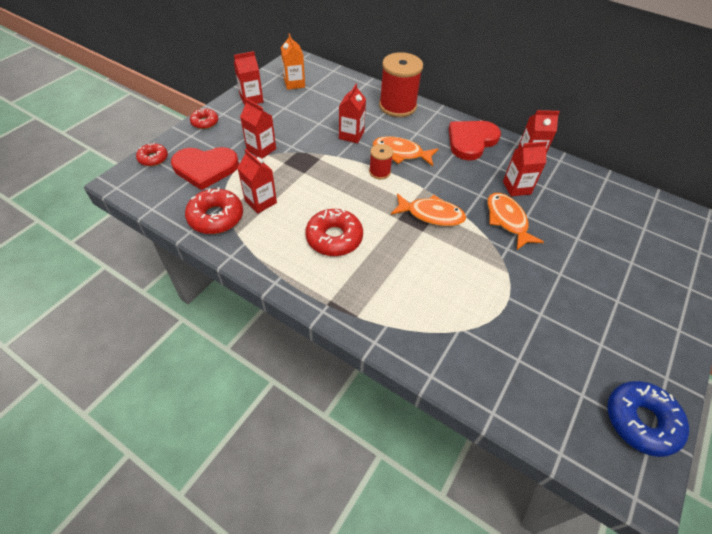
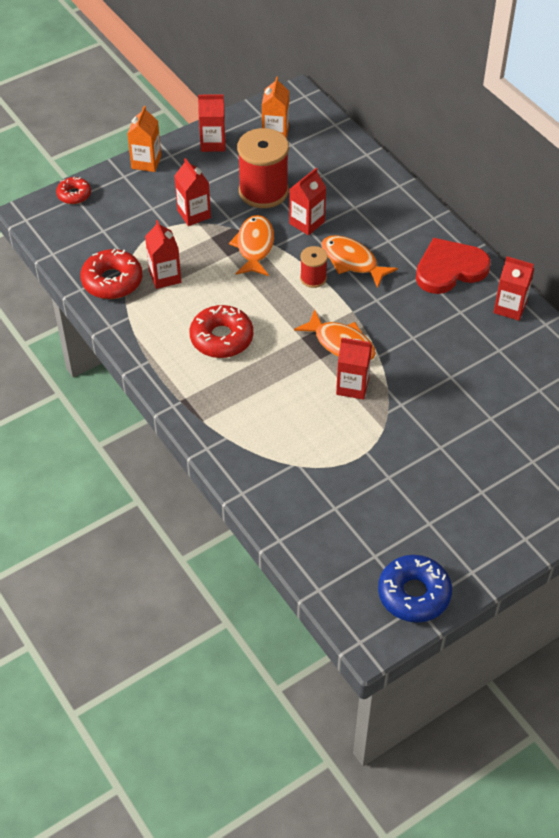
camera: 25 degrees right, 0 degrees up
(205, 122) = (146, 162): red donut -> orange carton
(205, 168) = (124, 221): red heart -> none
(397, 106) = (387, 197): red spool -> red spool (263, 191)
(507, 220) = (423, 375): orange fish -> orange fish (254, 246)
(516, 188) = (463, 341): red carton -> red carton (352, 386)

